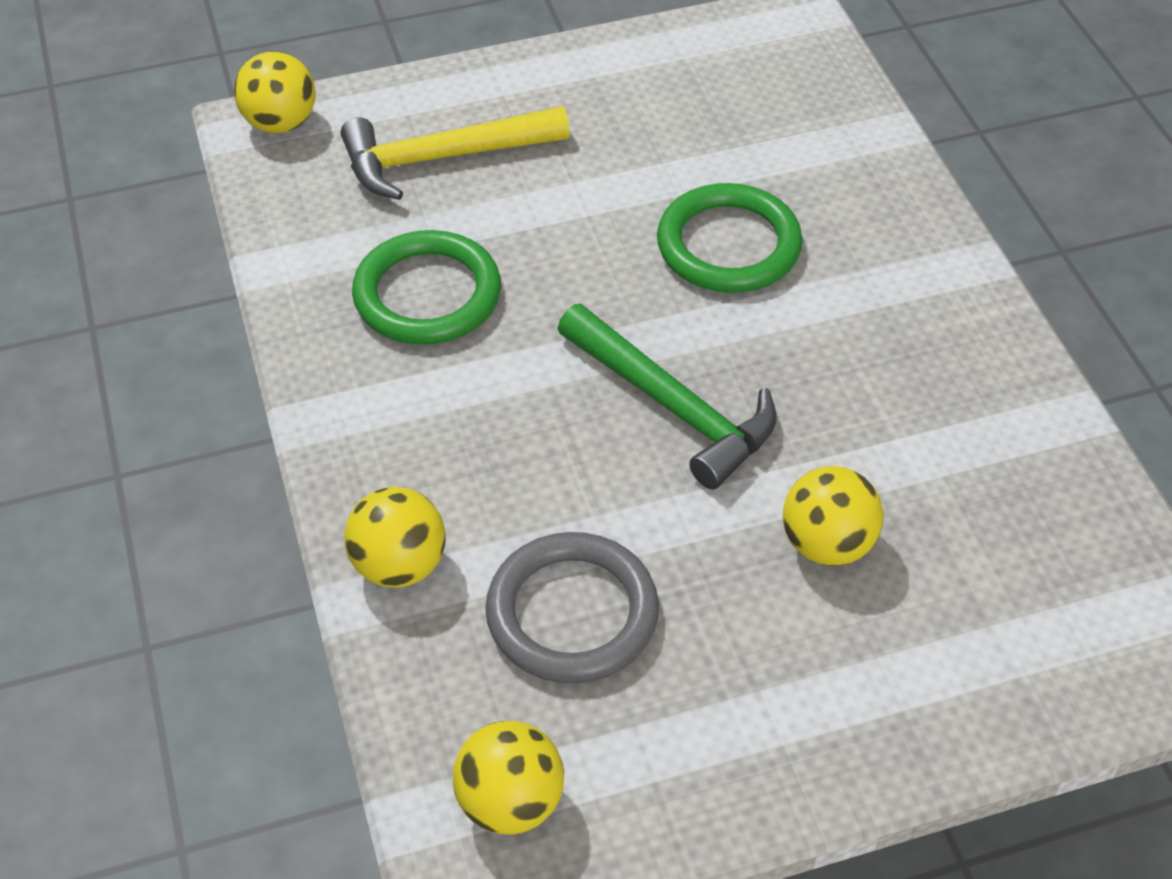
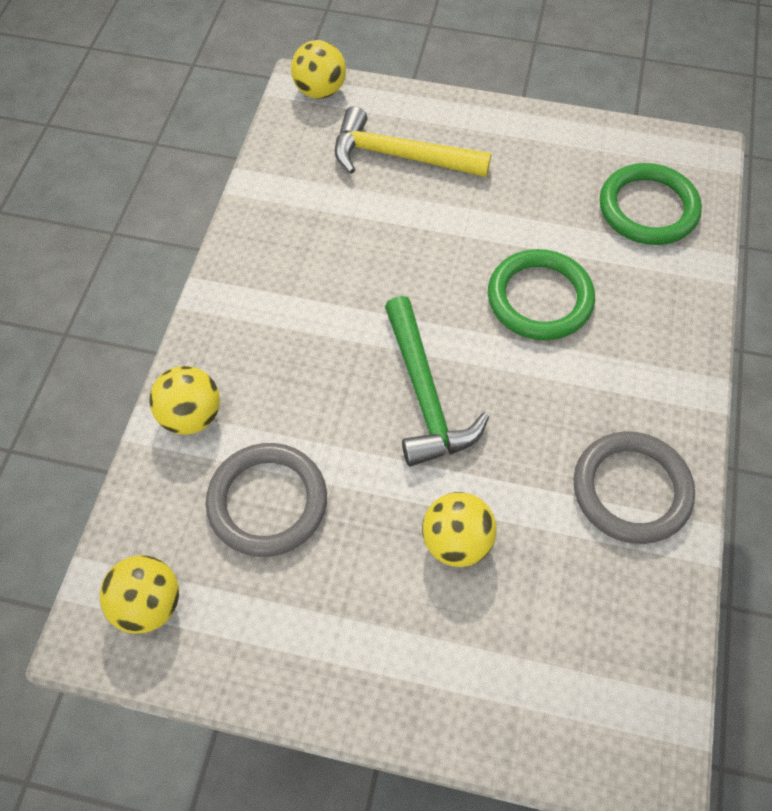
camera: 30 degrees right, 10 degrees up
(427, 294) = (328, 245): green ring -> green ring (648, 208)
(975, 397) = (631, 490): none -> grey ring

